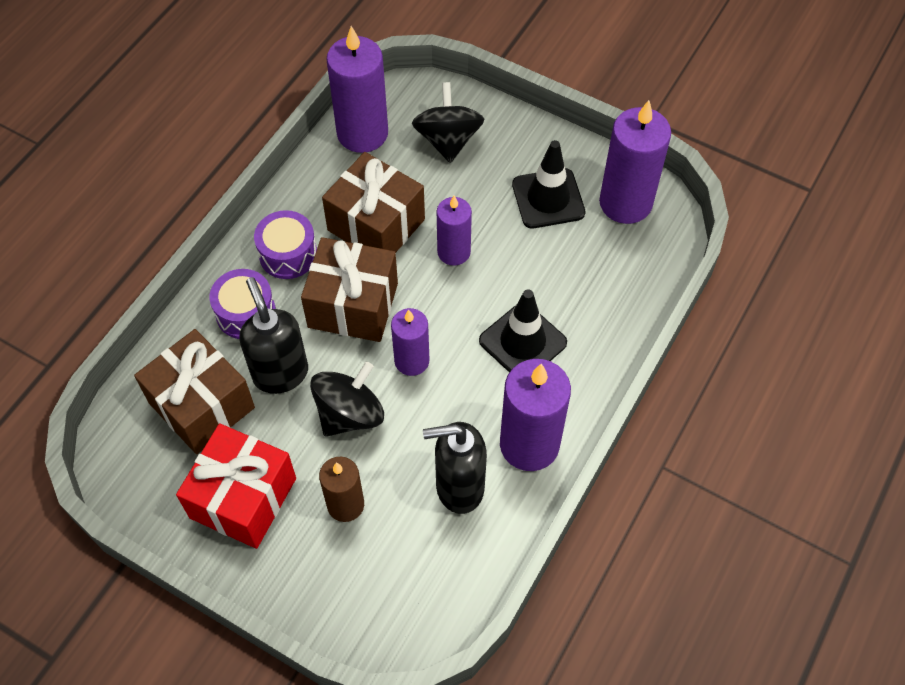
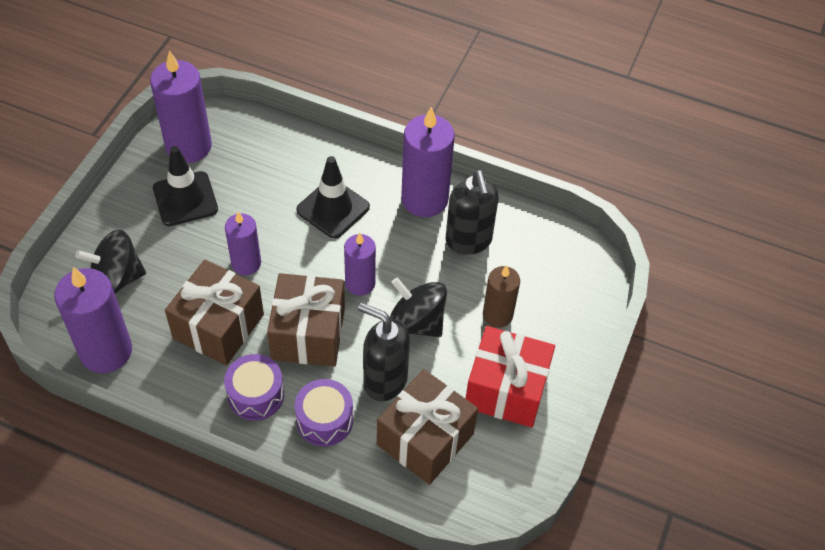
camera: 100 degrees left, 5 degrees down
(280, 373) = (384, 381): black soap dispenser -> black soap dispenser turned 60 degrees clockwise

